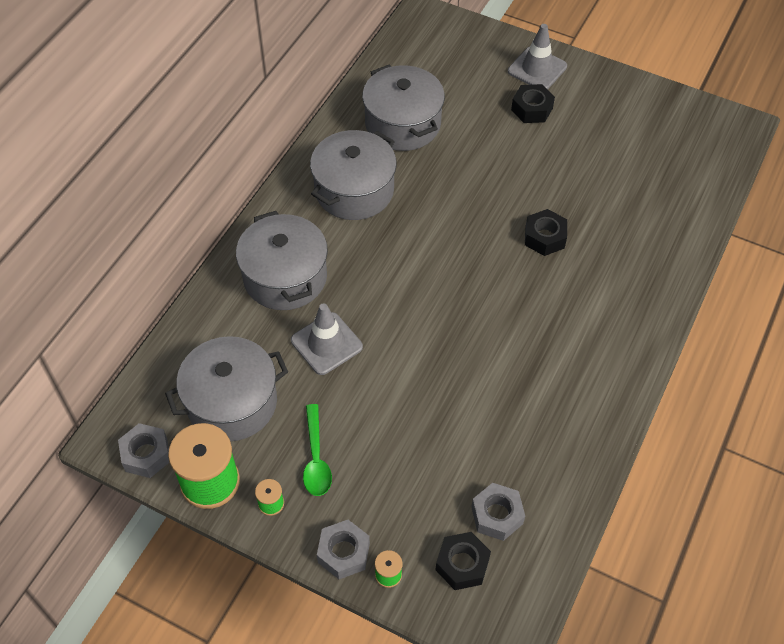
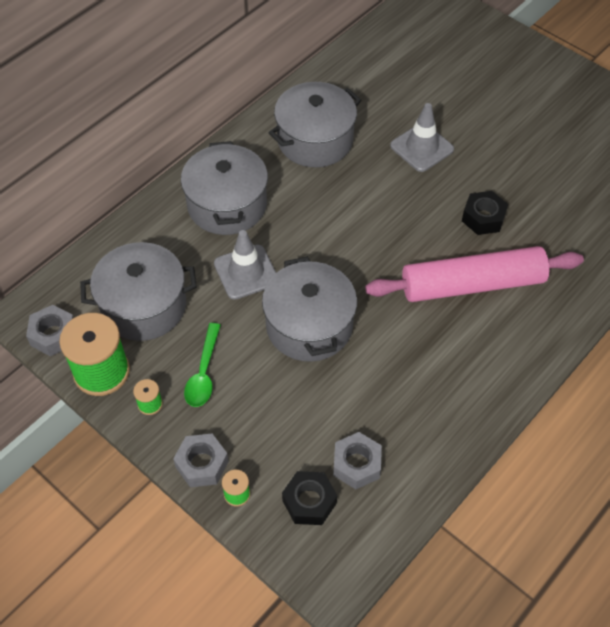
camera: 15 degrees right, 0 degrees up
(403, 124) = (379, 89): grey pot -> grey pot (309, 325)
(531, 109) = (507, 98): black nut -> none
(537, 69) = (524, 62): grey traffic cone -> grey traffic cone (421, 147)
(554, 308) = (472, 284): none -> pink rolling pin

